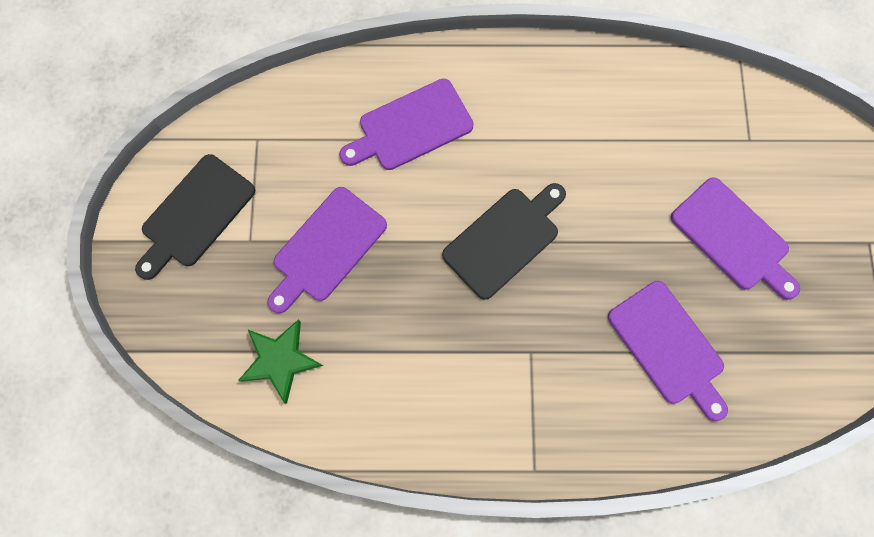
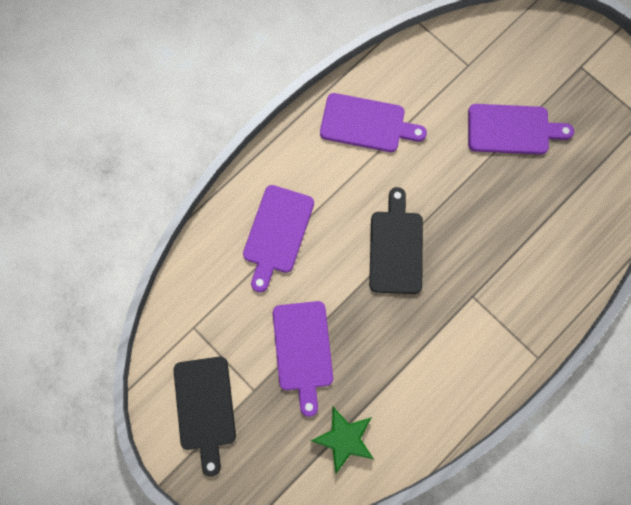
camera: 45 degrees left, 0 degrees up
(668, 347) = (538, 222): purple cutting board -> purple cutting board (367, 124)

